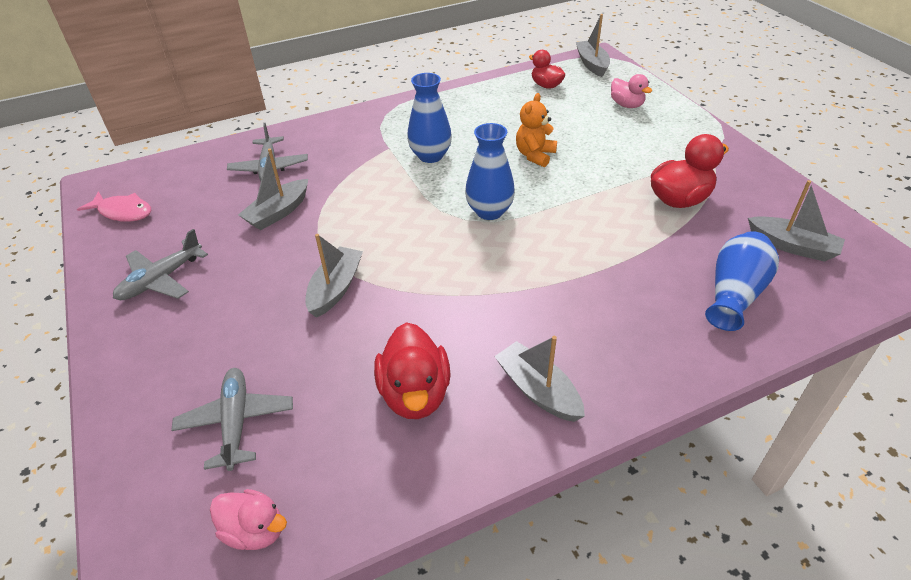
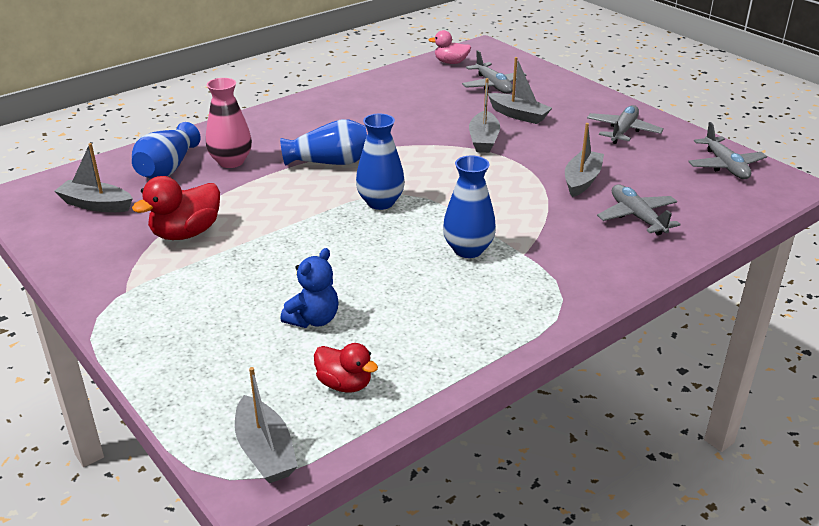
camera: 165 degrees right, 10 degrees down
(123, 212) = (725, 166): pink fish -> grey plane
(415, 394) = (395, 103): red duck -> none
(534, 276) = (329, 162): none -> blue vase
(535, 155) = (344, 264): orange teddy bear -> none
(538, 390) = (318, 112): grey boat -> grey boat (518, 115)
(563, 120) = (313, 319): none -> blue teddy bear
(626, 105) = (218, 358): pink duck -> none
(656, 294) = (231, 162): none -> pink vase

